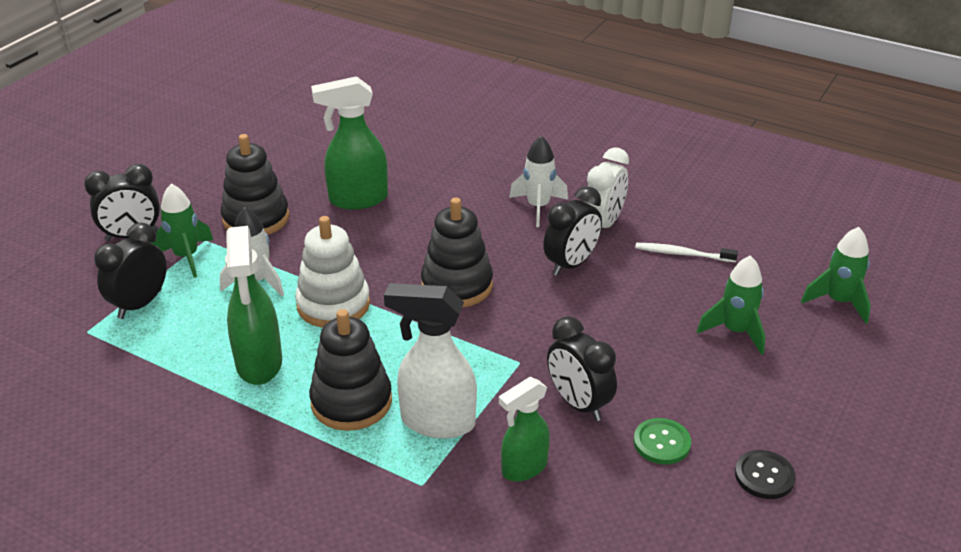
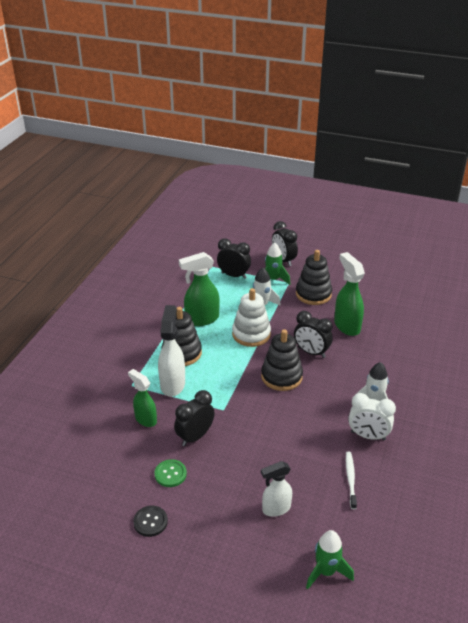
camera: 80 degrees right, 0 degrees up
(571, 264) = (318, 423): black clock -> black clock (311, 352)
(735, 331) = (276, 509): green rocket -> white spray bottle

